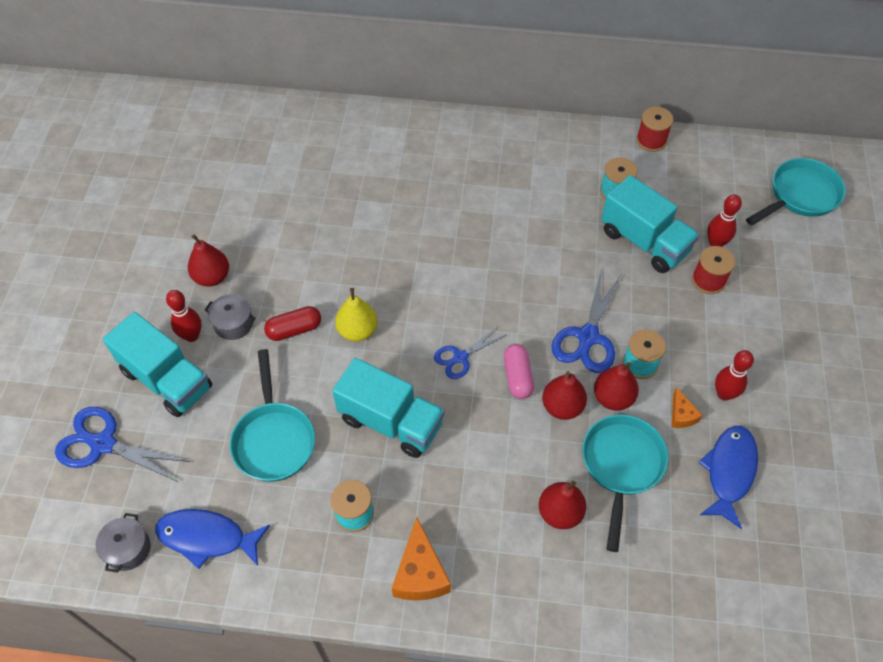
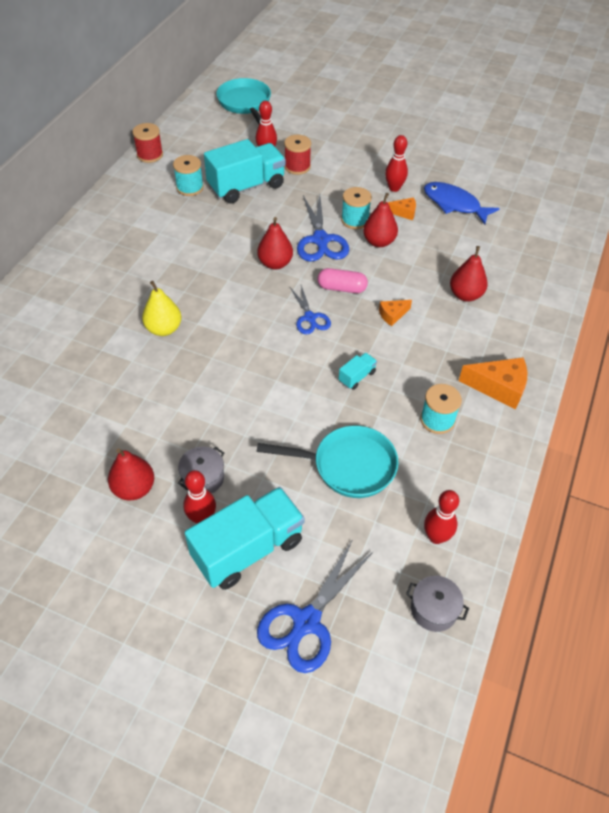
camera: 75 degrees left, 5 degrees down
(207, 537) = (436, 537): blue fish -> red bowling pin
(294, 330) = (232, 428): red capsule -> none
(357, 331) = (254, 380): yellow pear -> yellow pear (164, 329)
(391, 421) = (357, 377): turquoise truck -> turquoise truck, size x0.43
(495, 438) = (392, 315): none -> orange cheese
(562, 406) = (377, 270): red pear -> red pear (275, 263)
(588, 337) = (320, 240): blue scissors -> blue scissors turned 45 degrees clockwise
(621, 466) = (436, 253): turquoise pan -> none

